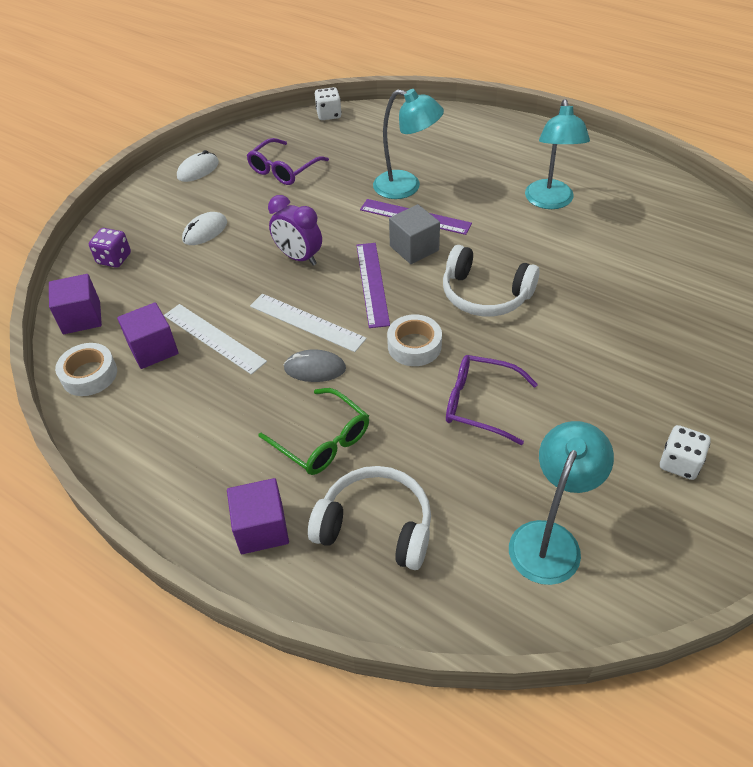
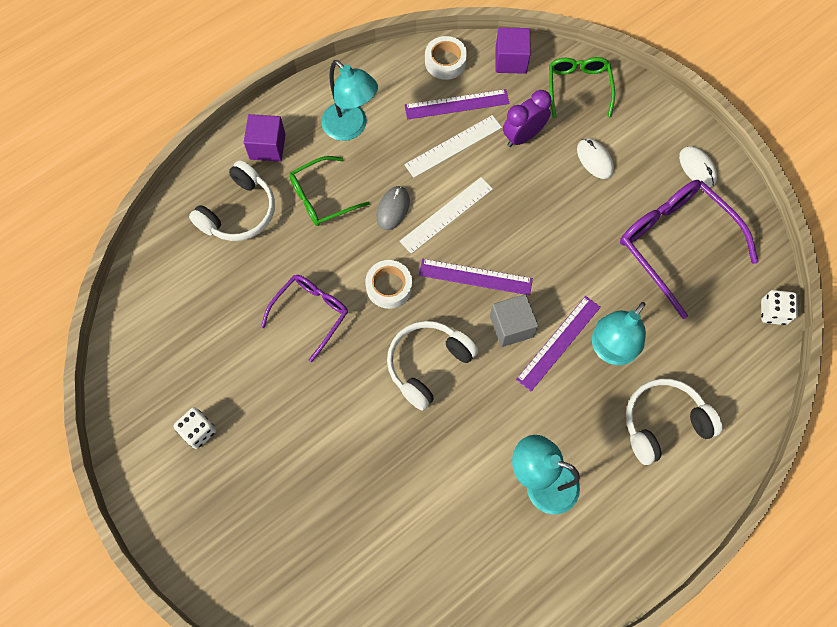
camera: 105 degrees right, 20 degrees up
(114, 259) = (578, 87): purple dice -> green glasses
(153, 349) = (456, 104): purple cube -> purple ruler
(283, 170) = (675, 243): purple glasses -> purple glasses, size x1.64
(299, 257) = (531, 227): purple clock -> purple clock (523, 136)
(455, 150) = (663, 423): none -> white headphones
(550, 539) = (182, 313): turquoise lamp -> turquoise lamp (351, 128)

